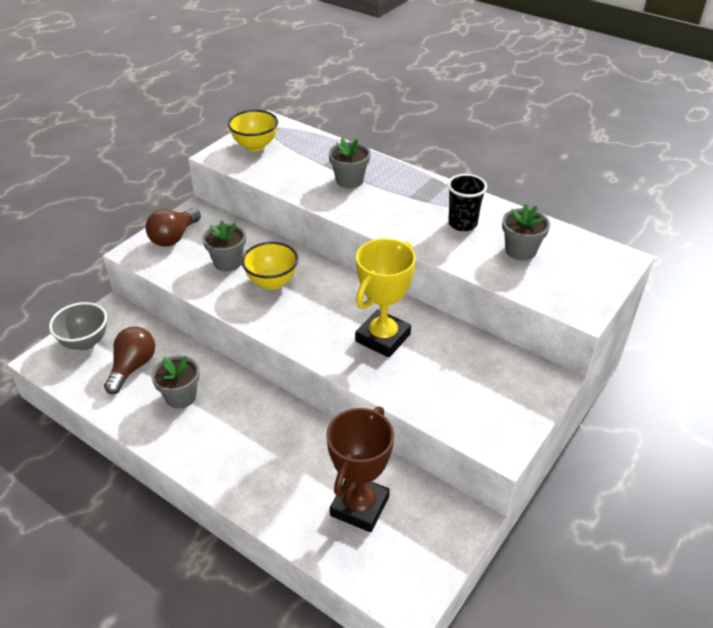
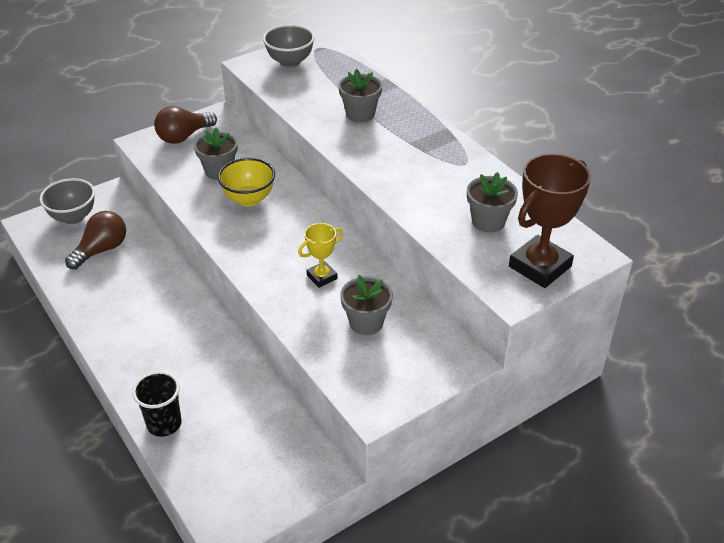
camera: 20 degrees right, 0 degrees up
(181, 396) = (129, 287): grey flower pot -> grey flower pot (366, 322)
(255, 146) = (290, 62): yellow bowl -> grey bowl
(359, 506) = (232, 430): brown trophy -> brown trophy (540, 266)
(383, 338) = (322, 277): yellow trophy -> yellow trophy, size x0.54
(462, 224) = (446, 181): black cup -> black cup (164, 424)

